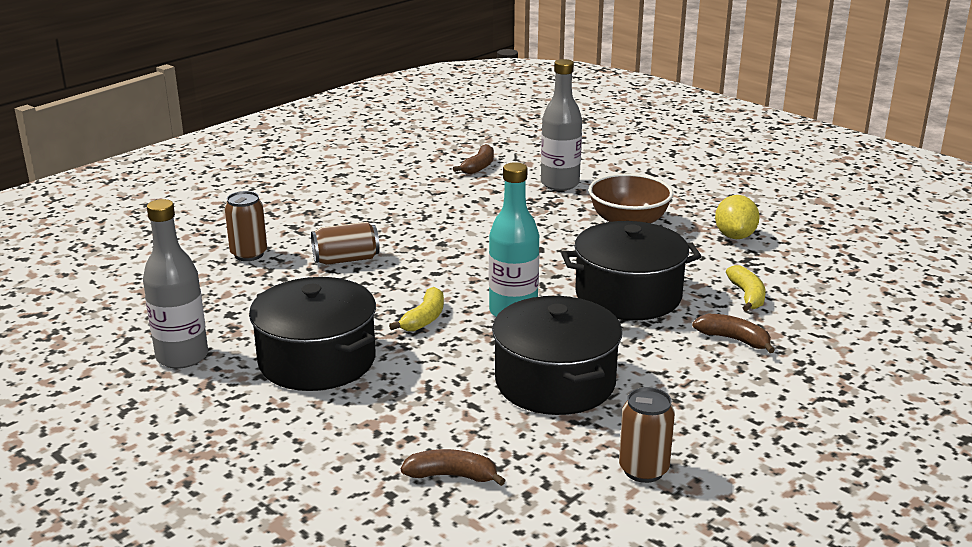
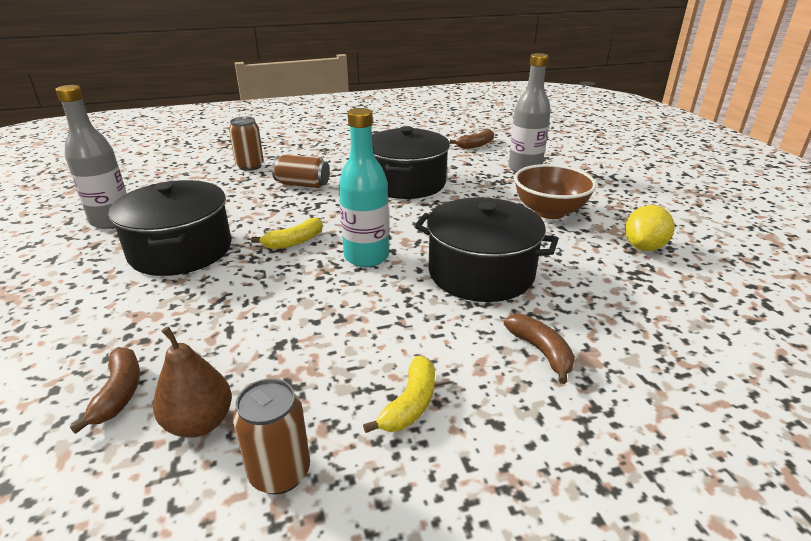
camera: 30 degrees right, 5 degrees up
(452, 476) = (119, 393): brown banana -> brown banana turned 45 degrees clockwise
(546, 467) = (200, 423): none -> brown pear
(555, 382) = (320, 333): black pot -> black pot (406, 183)
(747, 296) = (601, 309): yellow banana -> yellow banana (410, 404)

